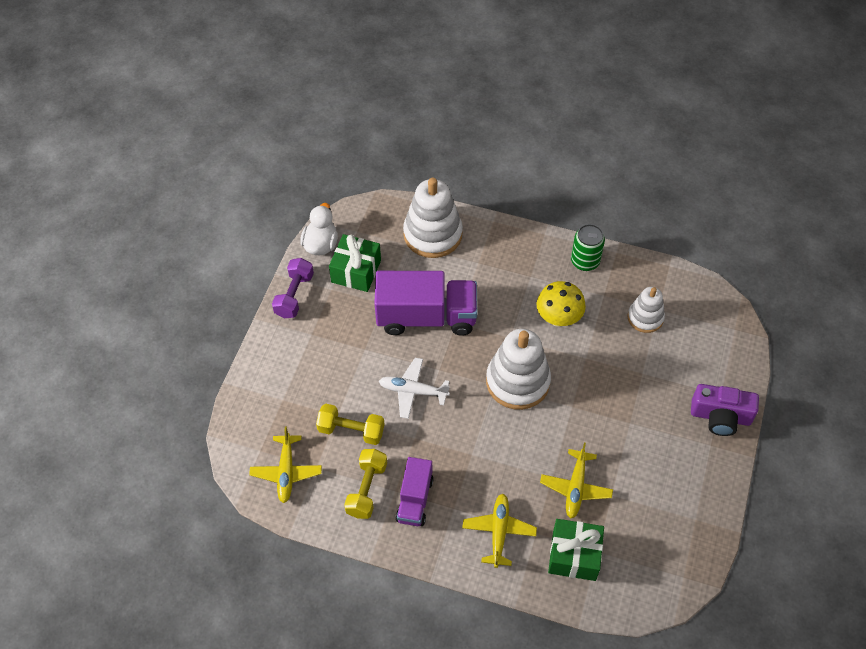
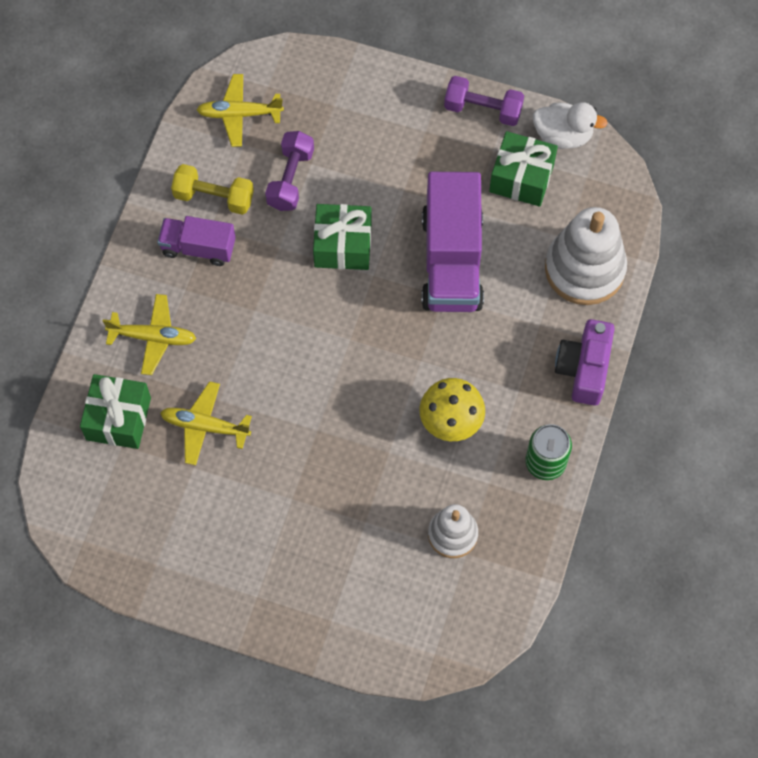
camera: 90 degrees right, 10 degrees up
(351, 430) = (290, 179): yellow dumbbell -> purple dumbbell
(413, 391) = (343, 245): white plane -> green gift
(517, 381) = (354, 367): white stacking toy -> none
(720, 417) = (297, 614): purple camera -> purple camera (584, 369)

